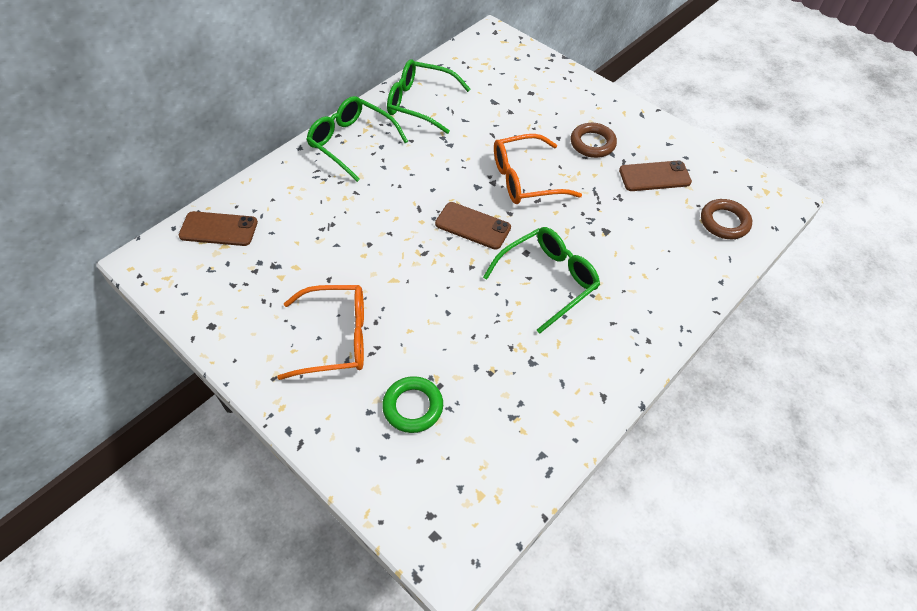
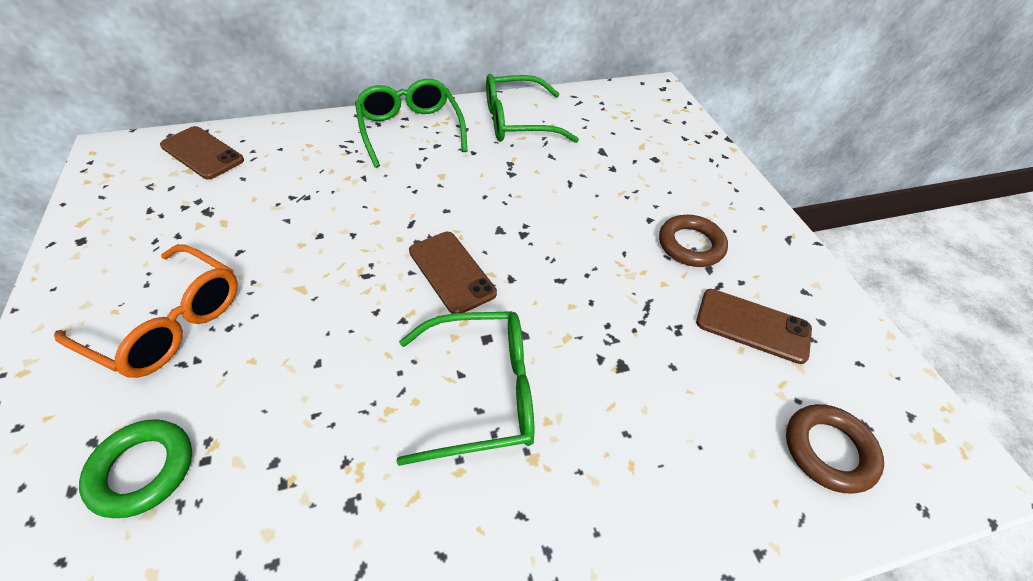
camera: 30 degrees right, 5 degrees down
(420, 103) = (518, 122): green glasses -> green glasses turned 60 degrees counterclockwise
(525, 179) = (566, 248): orange glasses -> none

